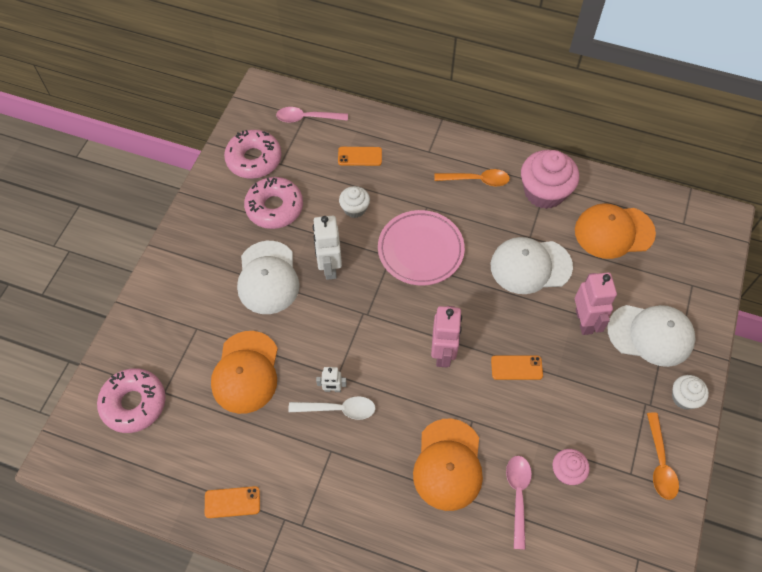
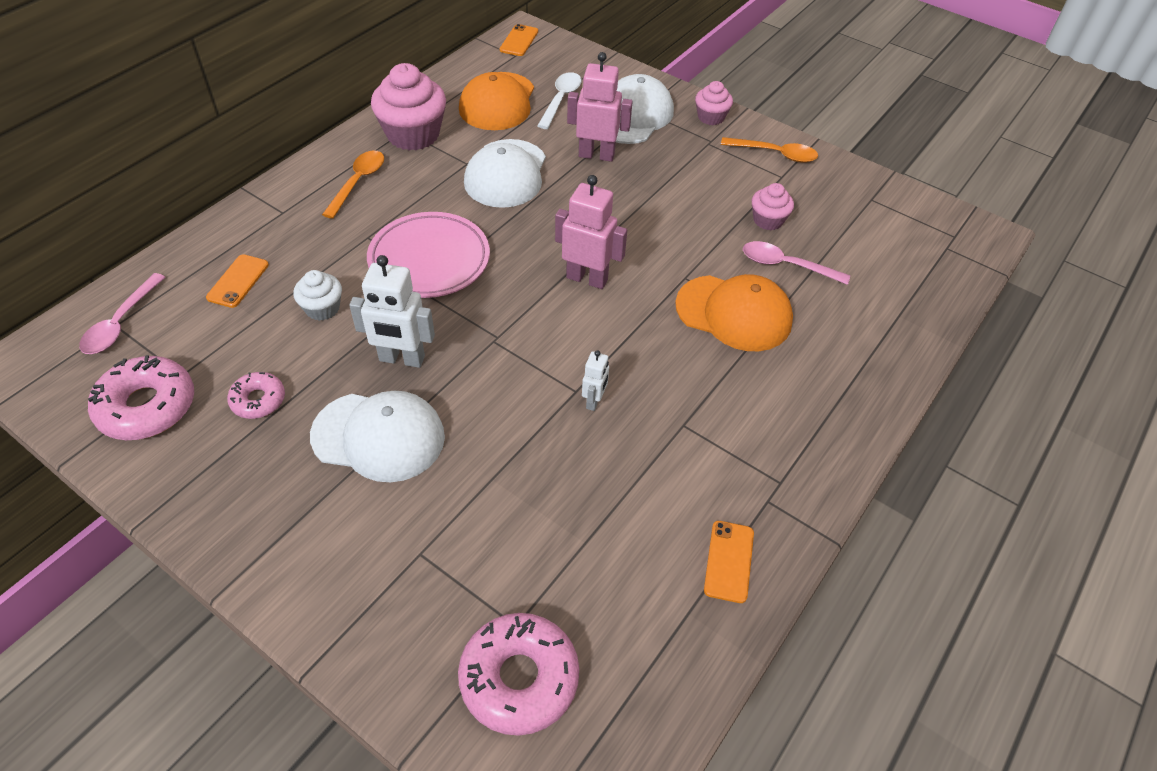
camera: 75 degrees left, 10 degrees down
(246, 372) = (527, 500): orange cap -> none
(274, 208) = (258, 400): pink donut -> pink donut, size x0.57
(338, 409) = (626, 402): white spoon -> white spoon (560, 100)
(516, 368) = (631, 222): orange phone -> orange phone (519, 41)
(684, 398) = (711, 117): white cupcake -> pink cupcake

